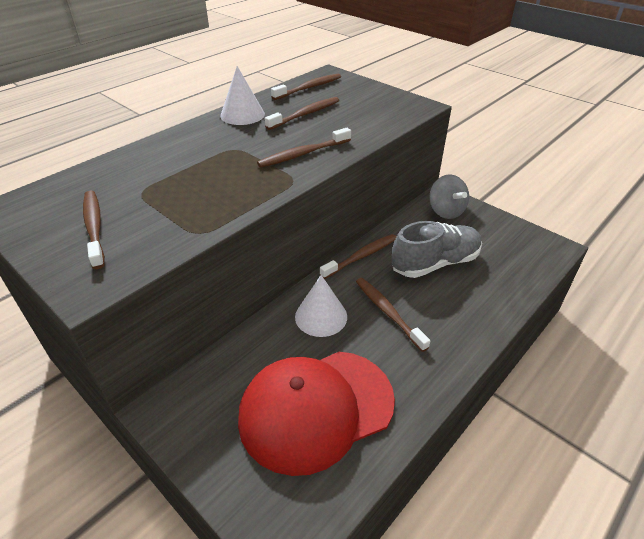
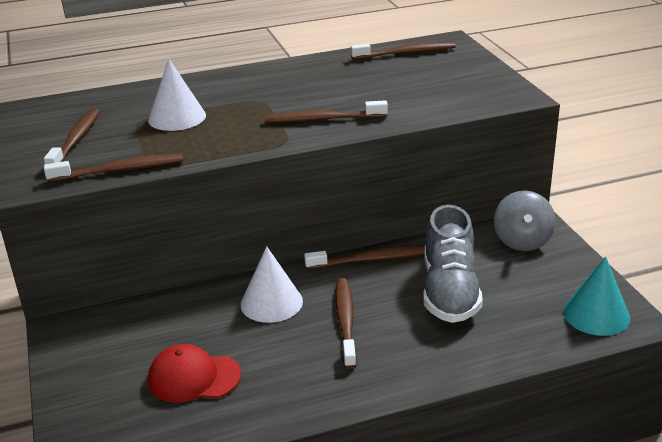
camera: 30 degrees right, 10 degrees down
(242, 114) = (303, 68): white cone -> white cone (177, 117)
(305, 114) = (369, 81): brown toothbrush -> brown toothbrush (119, 170)
(316, 409) = (193, 378): red cap -> red cap, size x0.52
(435, 263) = (449, 291): grey shoe -> grey shoe turned 90 degrees clockwise
(533, 250) = (596, 314): none -> turquoise cone

